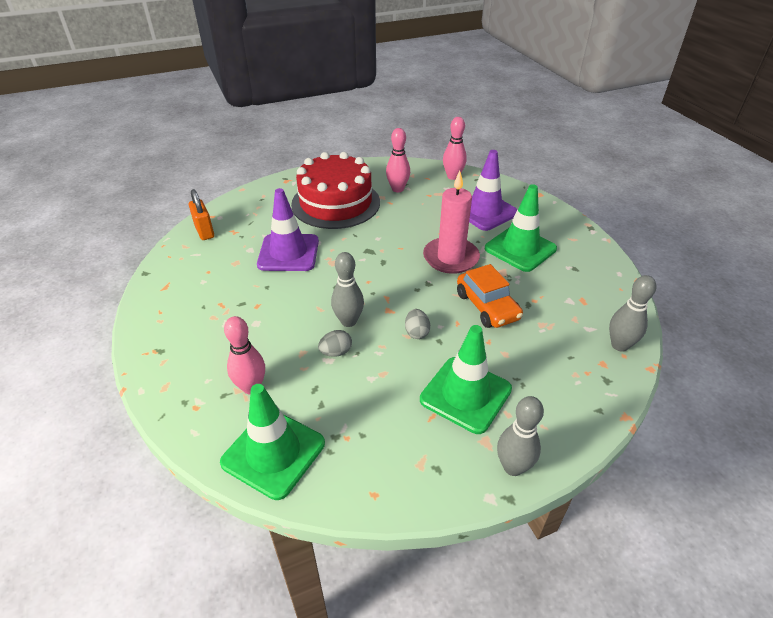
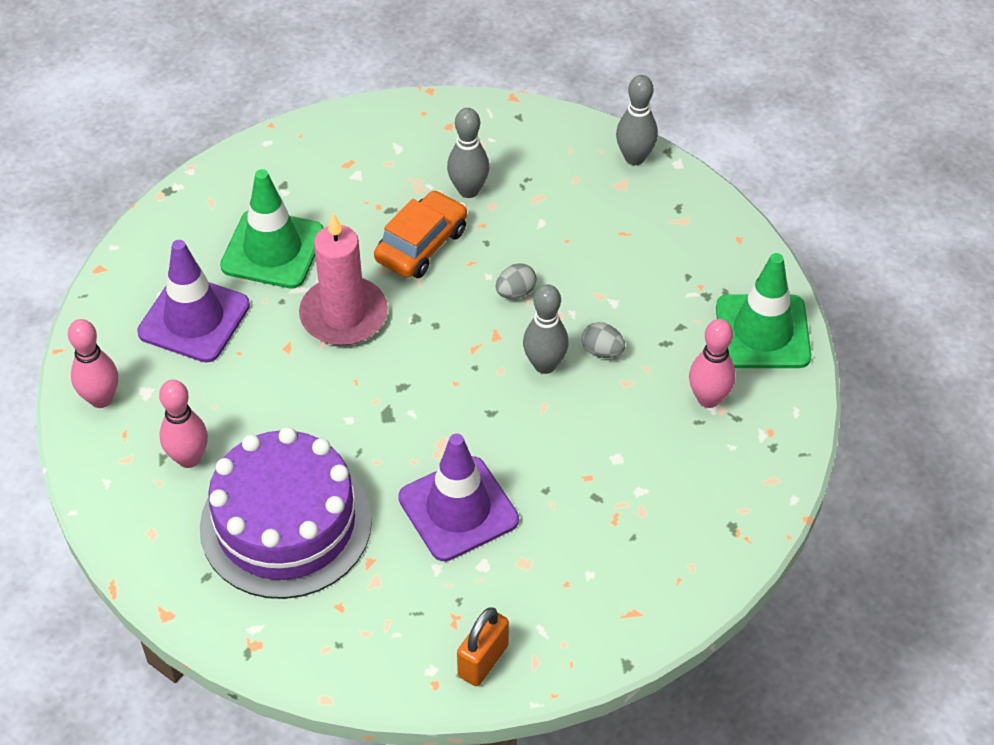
camera: 120 degrees left, 10 degrees up
(336, 203) = (286, 524): red cake -> purple cake
(465, 394) = (576, 217): green traffic cone -> none
(619, 345) = (410, 118): grey bowling pin -> grey bowling pin (468, 190)

